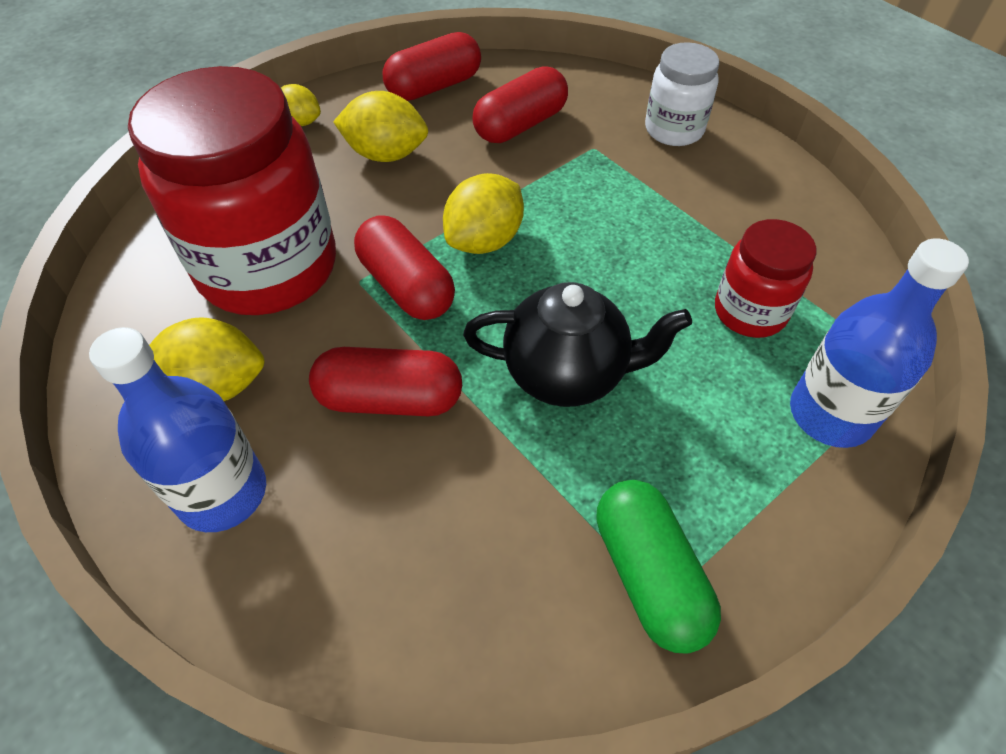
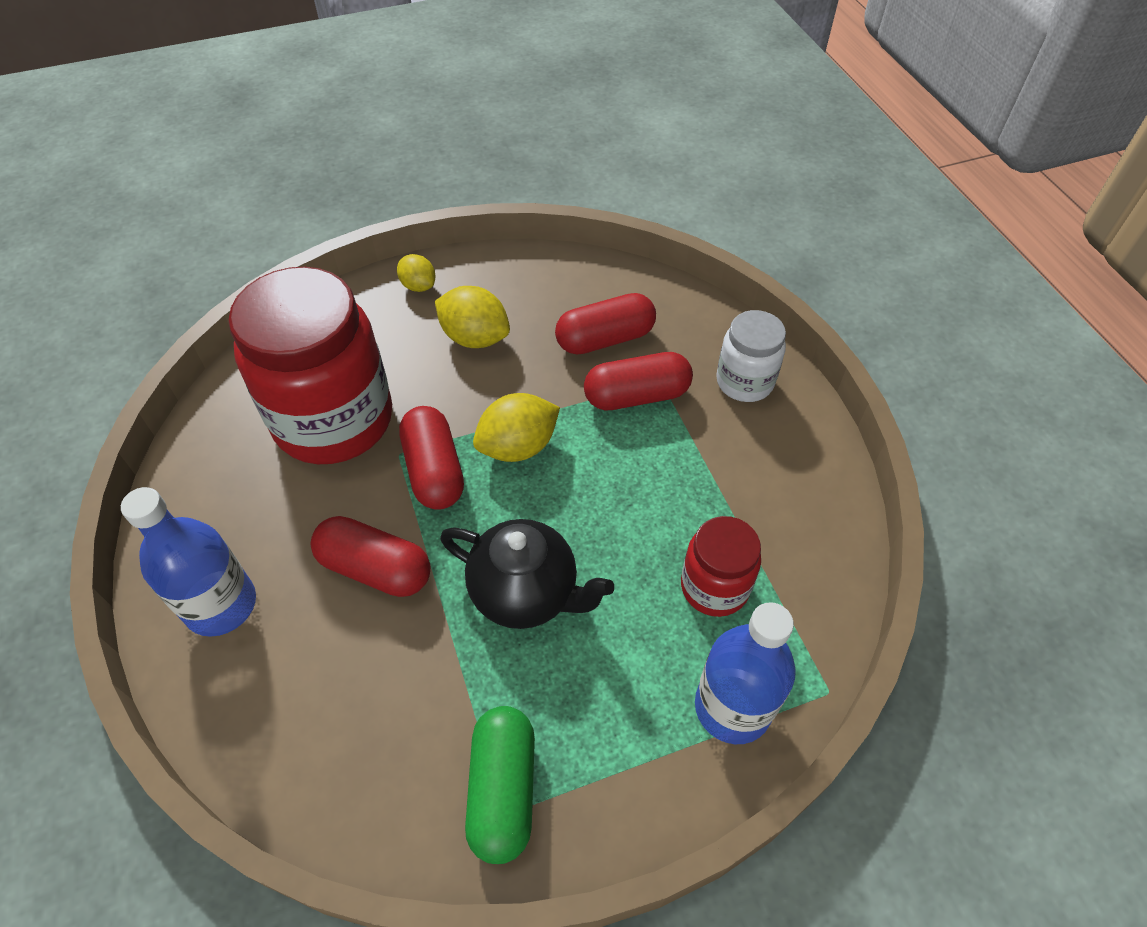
camera: 20 degrees right, 0 degrees up
(216, 385) = (253, 513): yellow lemon -> none
(434, 87) = (548, 278): red capsule -> red capsule (636, 396)

